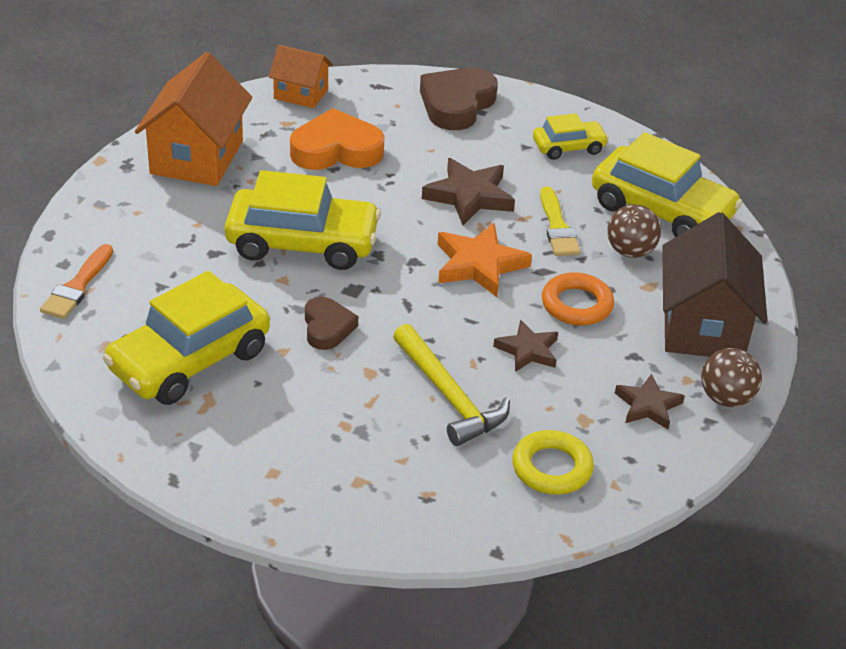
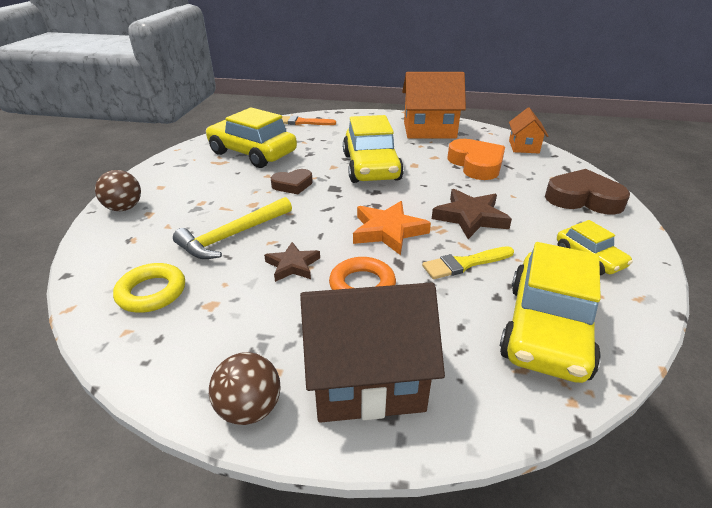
camera: 80 degrees right, 5 degrees down
(630, 251) = (460, 312): brown ball -> brown ball (124, 208)
(648, 406) = (232, 344): brown star -> none

